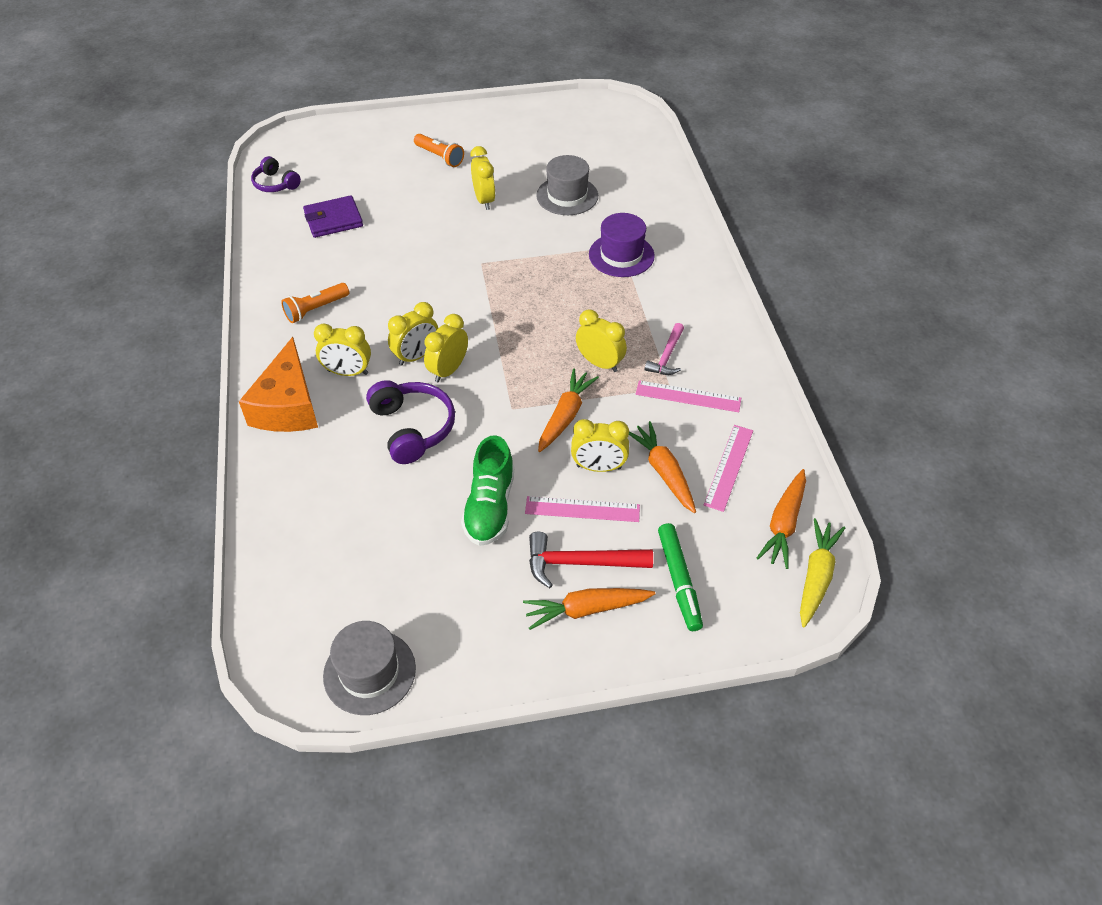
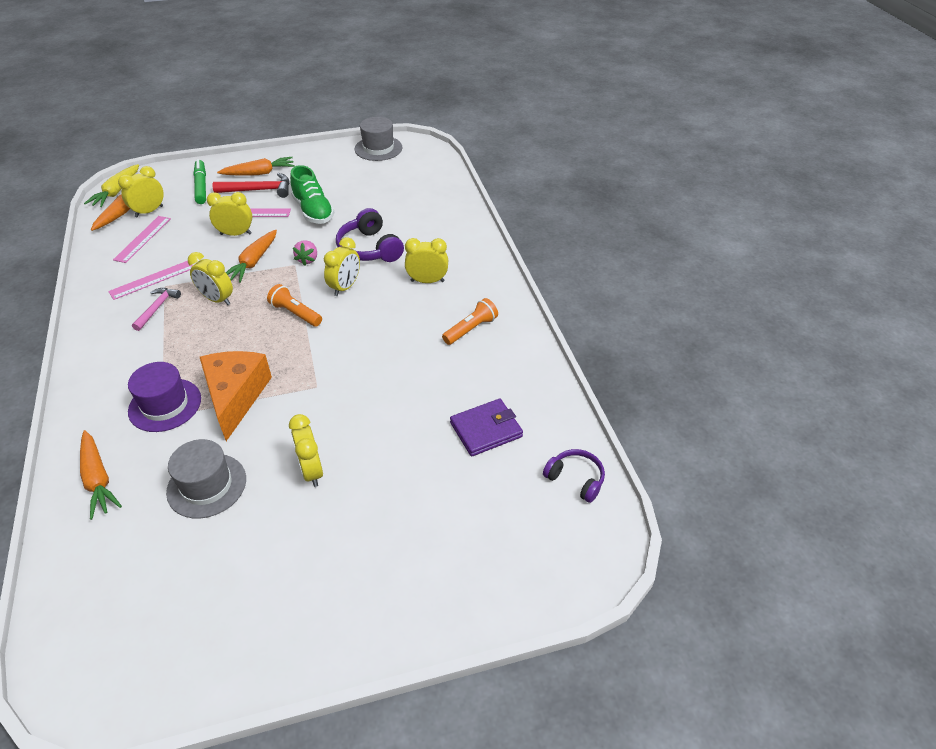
camera: 175 degrees right, 5 degrees down
(288, 406) = (466, 257): orange cheese -> orange cheese (235, 396)
(416, 356) = (373, 296): yellow clock -> yellow clock (149, 211)
(439, 157) = (372, 544): orange flashlight -> orange flashlight (295, 313)
(490, 507) = (313, 211): green shoe -> green shoe turned 150 degrees clockwise
(495, 415) = (307, 260): none -> pink strawberry
(663, 472) = (190, 234): orange carrot -> orange carrot (98, 479)
(688, 396) = (152, 280): pink ruler -> pink ruler turned 45 degrees counterclockwise

